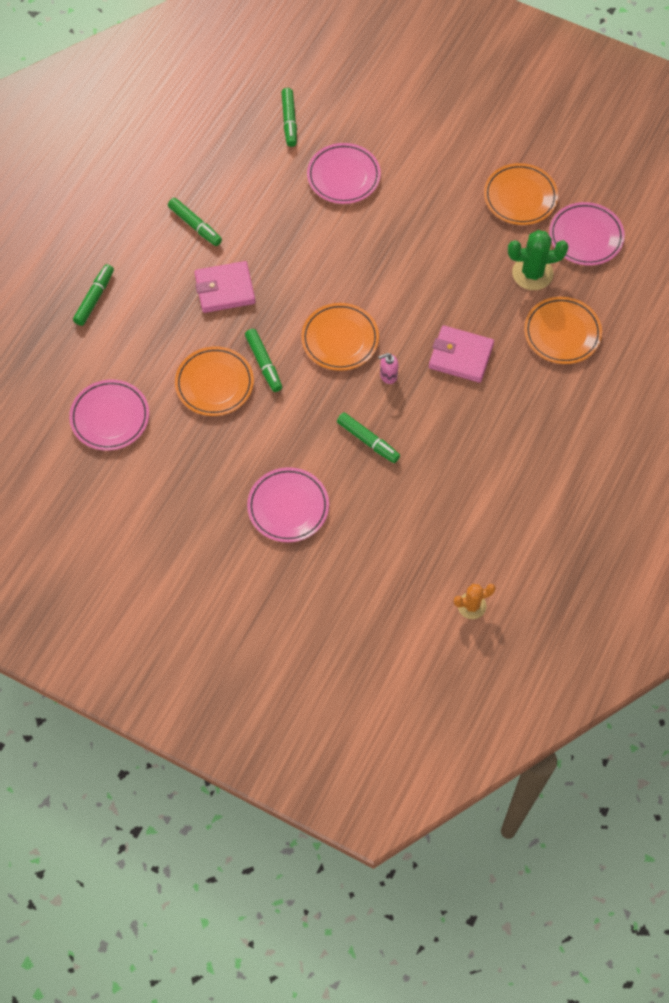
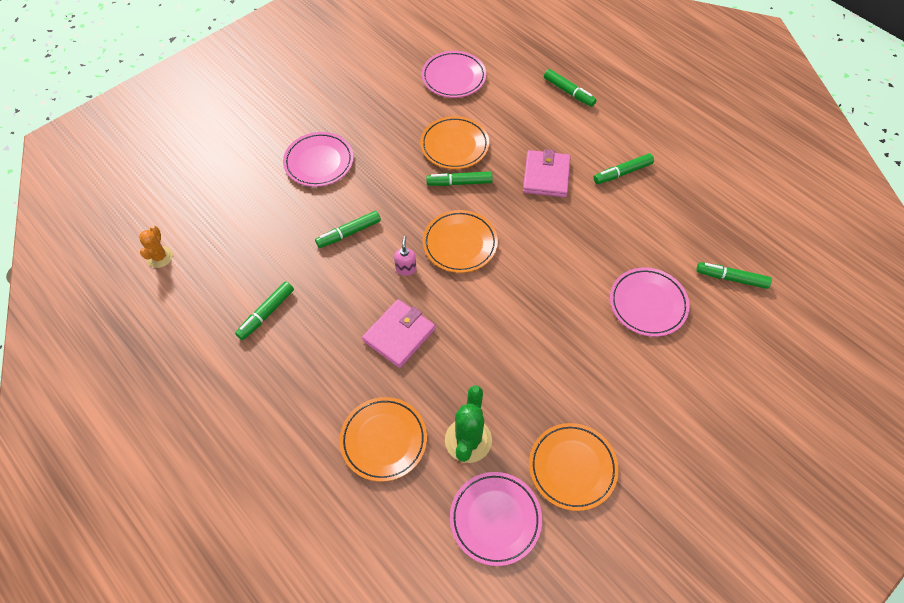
camera: 110 degrees right, 5 degrees down
(489, 475) = (266, 314): none -> green marker

